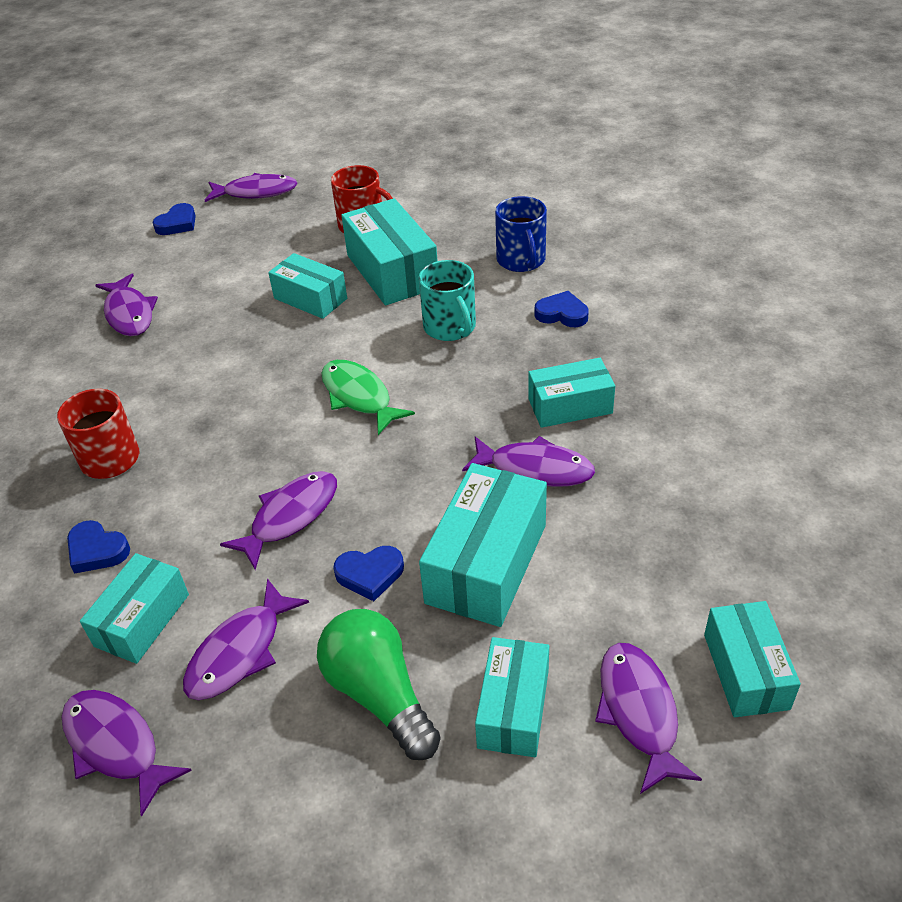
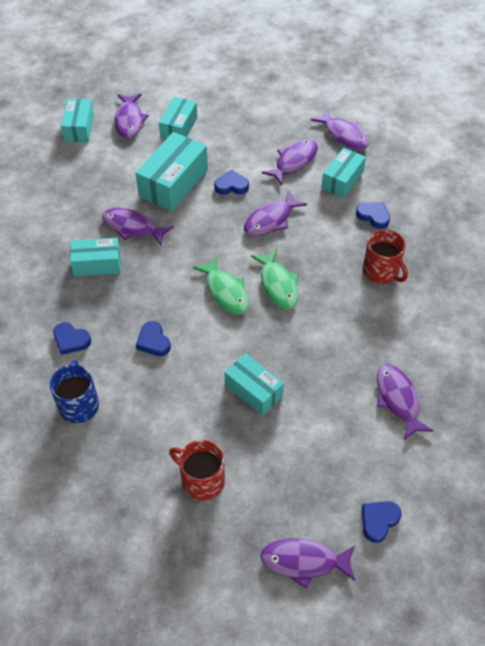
camera: 175 degrees left, 10 degrees up
(278, 416) = (277, 285): none -> green fish
(379, 694) = (233, 139): green light bulb -> none
(392, 271) = (185, 411): turquoise box -> none
(450, 327) = (153, 341): turquoise mug -> blue heart

